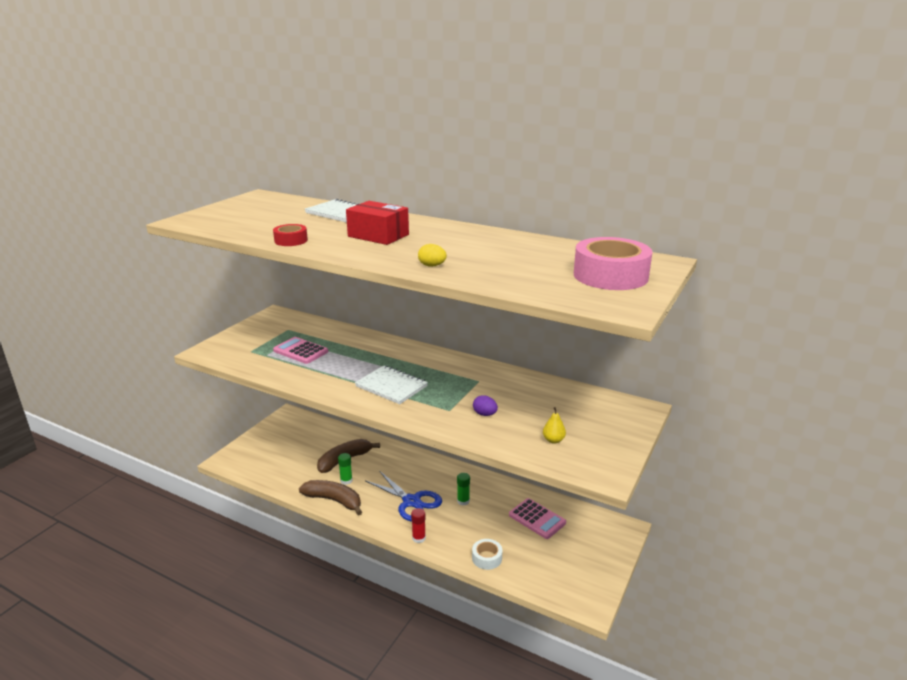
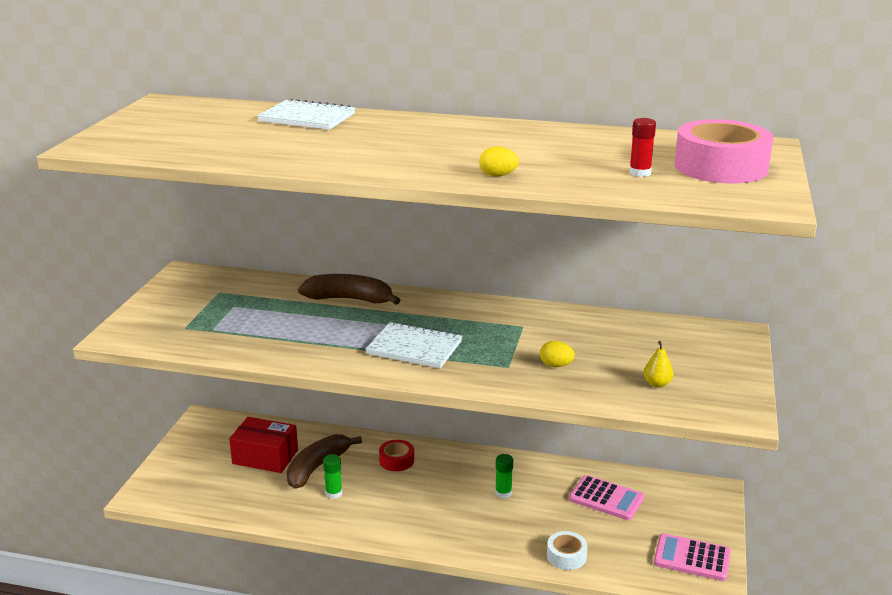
camera: 15 degrees left, 0 degrees up
(291, 240) = (277, 160): red tape -> red tape (396, 460)
(300, 351) = (258, 319): pink calculator -> pink calculator (692, 558)
(334, 500) = (330, 521): brown banana -> brown banana (349, 299)
(378, 235) = (390, 143): red box -> red box (265, 457)
(411, 501) = (436, 505): blue scissors -> none
(419, 538) = (468, 548): red glue stick -> red glue stick (640, 173)
(485, 414) = (556, 365): purple egg -> yellow egg

